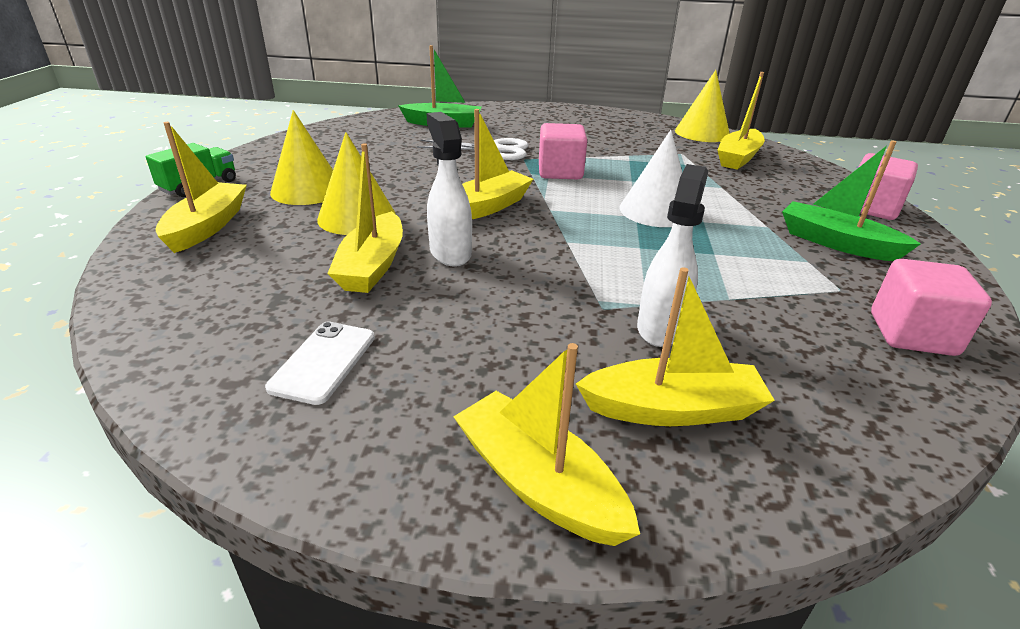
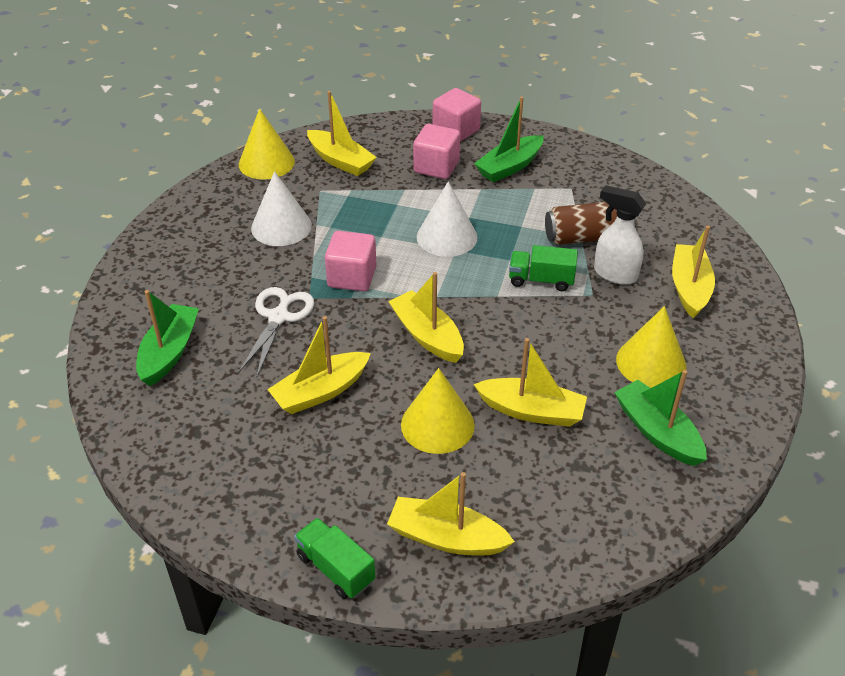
camera: 80 degrees left, 10 degrees up
(307, 190) = (365, 468): yellow cone -> yellow cone (651, 362)
(323, 362) = (657, 432): white phone -> green boat
(450, 253) = (512, 364): white spray bottle -> none
(538, 483) = (746, 345): yellow boat -> yellow boat (321, 391)
(612, 268) = (541, 280): none -> green truck
(614, 143) = (281, 226): none -> white cone
(730, 301) = (584, 237): none -> brown can
(912, 334) = (618, 181): pink cube -> pink cube (436, 167)

